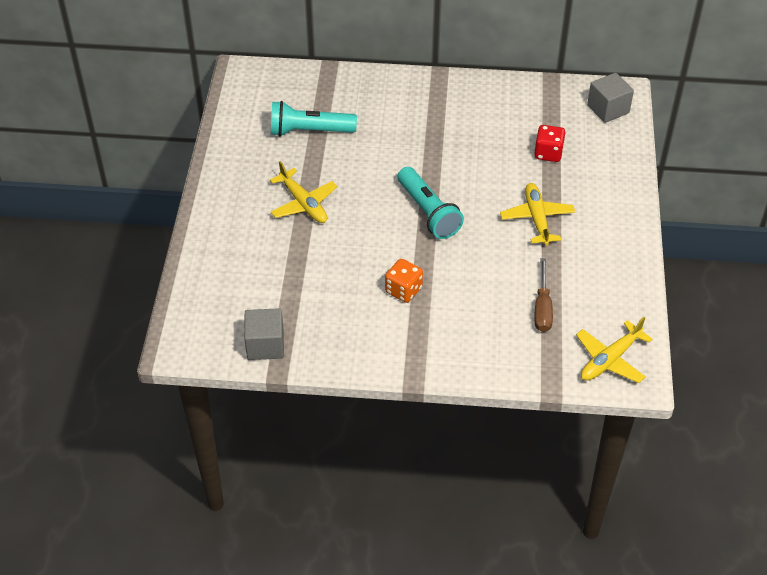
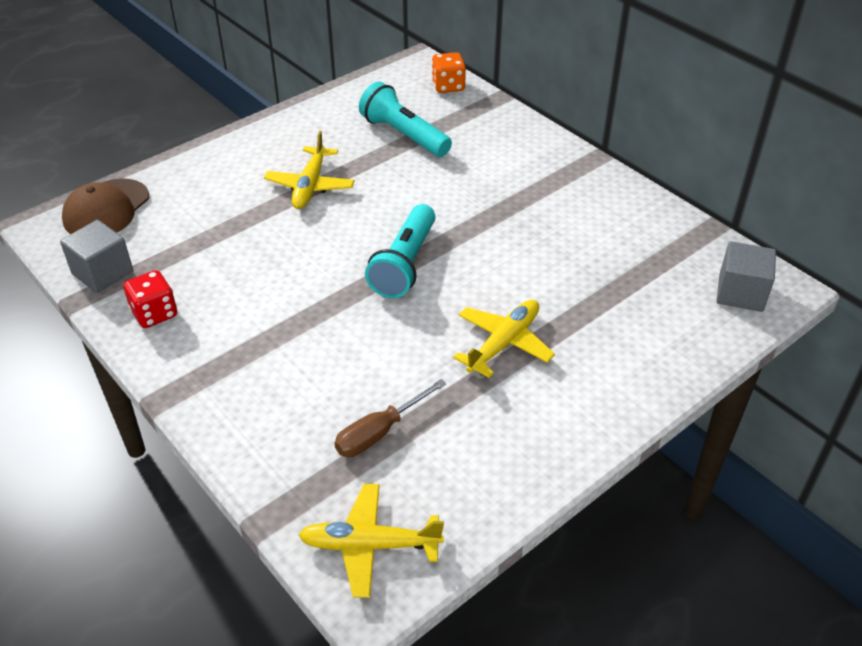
camera: 45 degrees right, 5 degrees down
(199, 309) = (106, 209): none -> brown cap
(403, 290) = (278, 314): orange dice -> orange dice (448, 86)
(548, 153) = (607, 291): red dice -> red dice (154, 313)

